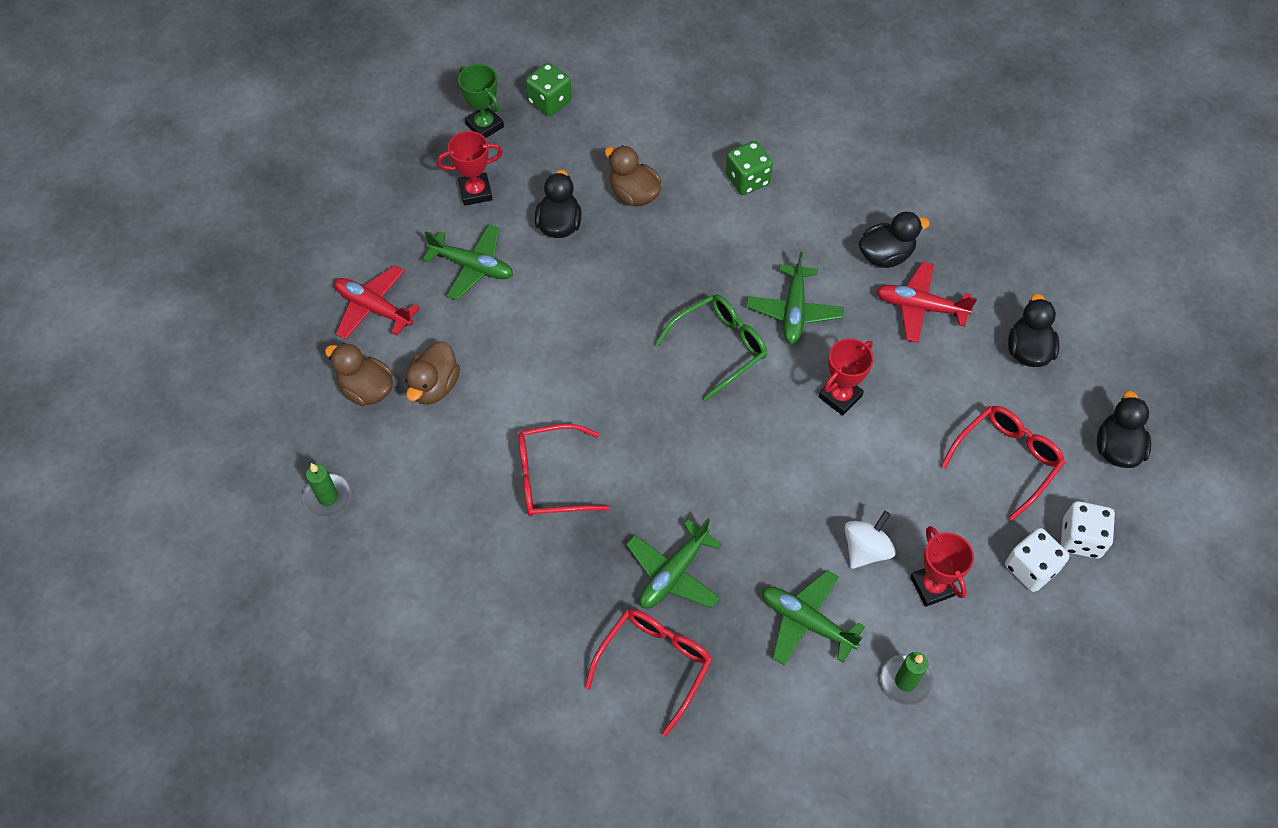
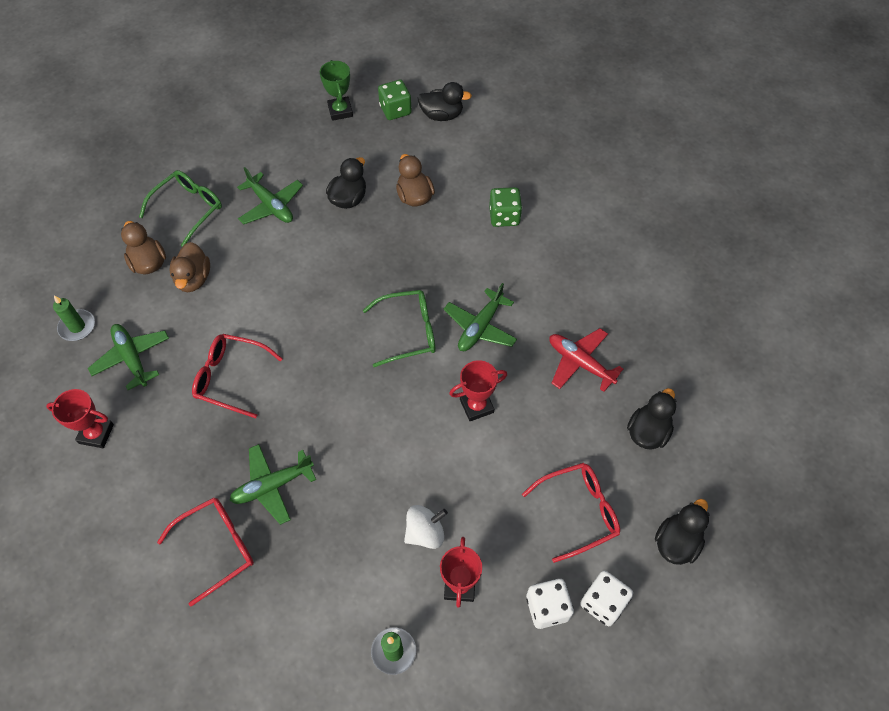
camera: 25 degrees right, 0 degrees up
(374, 308) = (188, 209): red plane -> green glasses
(434, 386) = (193, 279): brown duck -> brown duck turned 45 degrees counterclockwise
(475, 192) = (305, 154): red trophy -> red trophy (96, 434)
(806, 622) = (346, 568): green plane -> green plane (132, 358)
(885, 255) = (576, 312): black duck -> black duck (442, 115)

